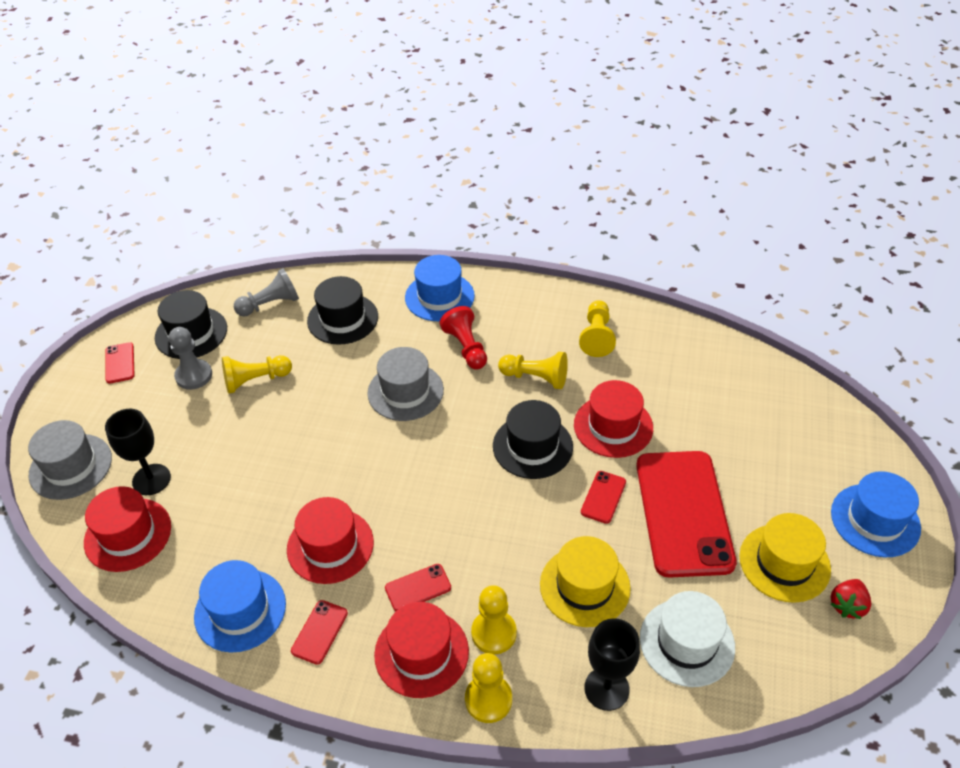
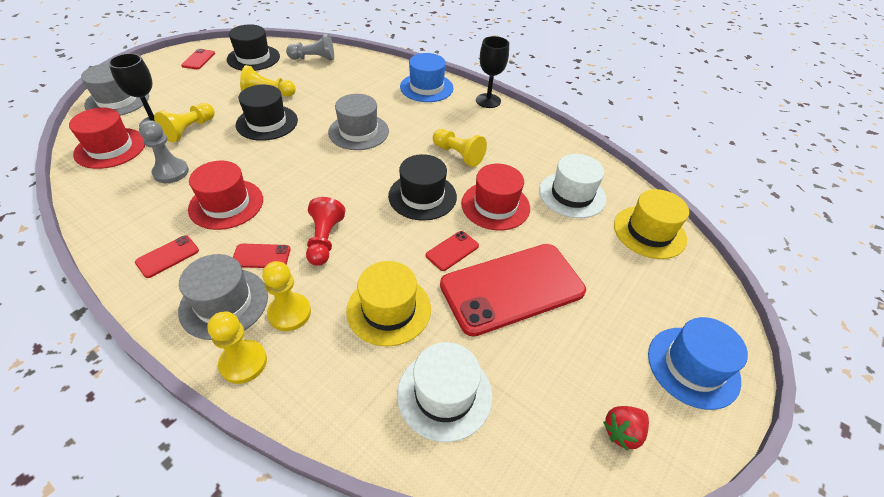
camera: 20 degrees right, 0 degrees up
(194, 376) = (234, 79): grey pawn -> grey pawn (171, 172)
(240, 610) = (131, 220): blue hat -> none
(342, 319) = (352, 79): black hat -> black hat (267, 122)
(421, 653) = (224, 303): red hat -> grey hat
(466, 347) = (422, 121): red pawn -> red pawn (324, 240)
(596, 336) = (523, 145): yellow pawn -> yellow pawn (189, 129)
(606, 688) = (345, 400): black goblet -> black goblet (488, 101)
(680, 381) = (572, 195): none -> white hat
(684, 513) = (512, 288): red phone -> red phone turned 45 degrees clockwise
(784, 562) = (580, 366): yellow hat -> yellow hat (649, 232)

